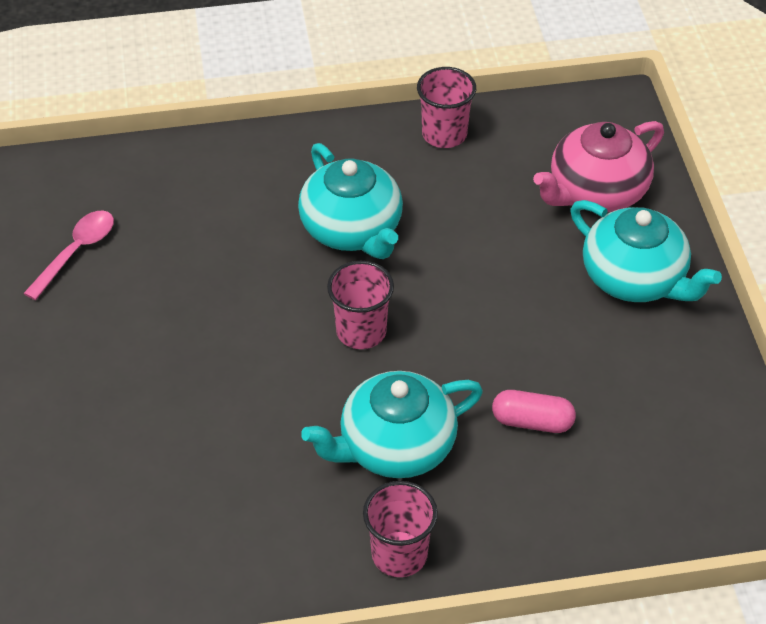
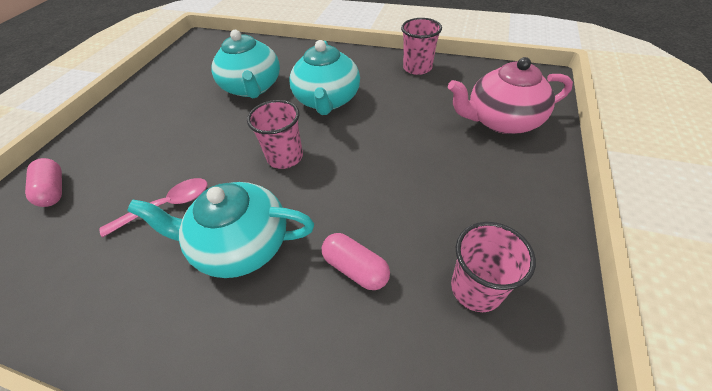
camera: 30 degrees right, 0 degrees up
(76, 252) = (182, 74): pink spoon -> pink spoon (166, 206)
(88, 481) = (54, 190): none -> pink capsule
(399, 554) = (166, 342): pink cup -> pink cup (476, 288)
(635, 278) = (504, 185): turquoise teapot -> turquoise teapot (252, 87)

